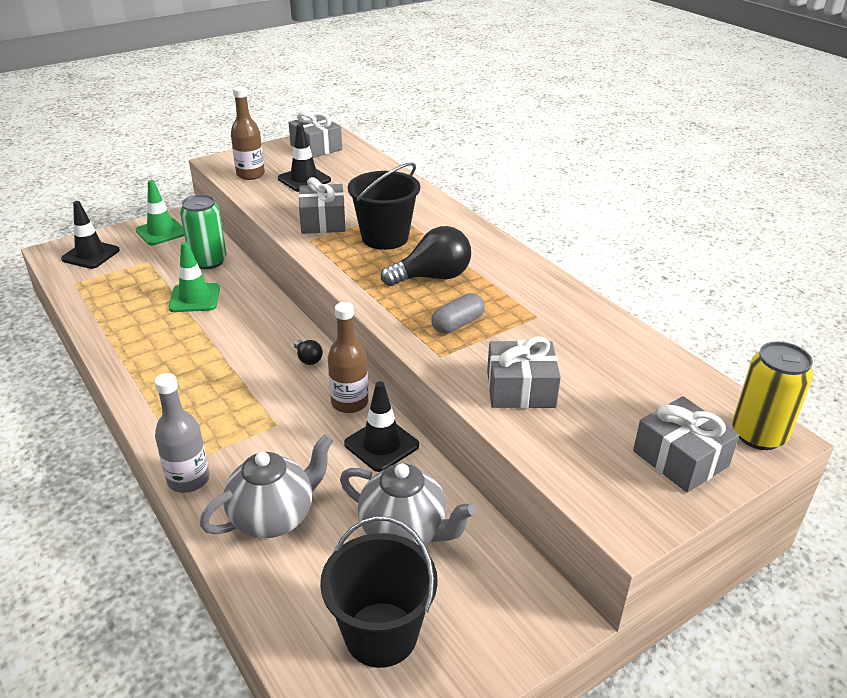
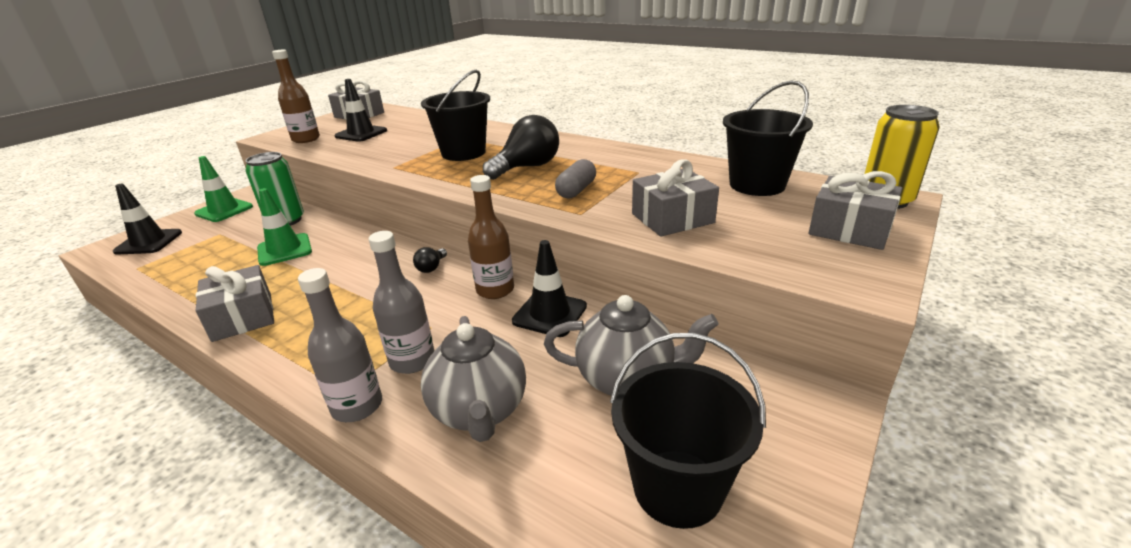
camera: 20 degrees left, 5 degrees down
(246, 452) = (412, 360): none -> grey bottle
(274, 517) = (480, 411): grey teapot -> grey teapot turned 135 degrees clockwise
(308, 359) = (431, 268): black light bulb -> black light bulb turned 75 degrees clockwise
(323, 221) = (397, 154): grey gift -> grey gift (242, 317)
(642, 371) = (757, 185): none -> black bucket

